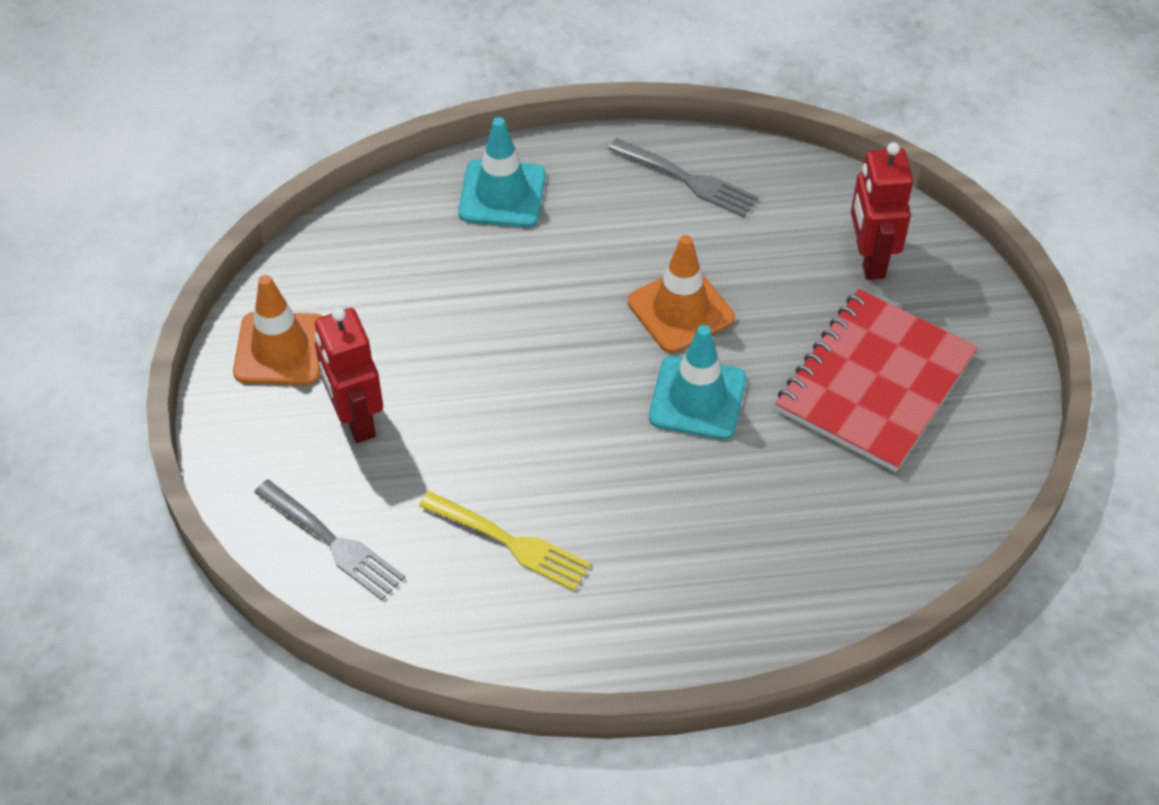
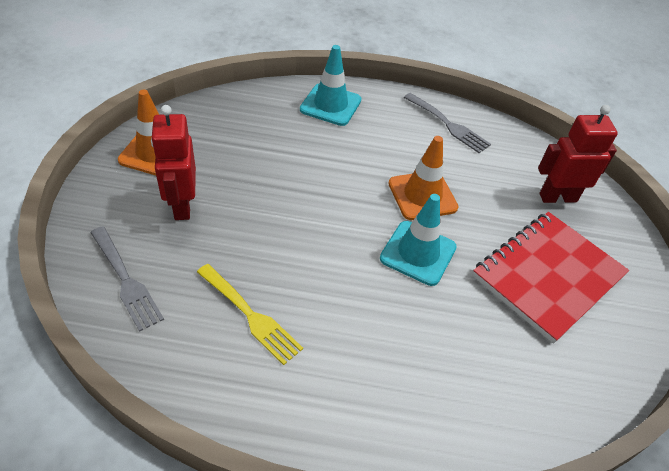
camera: 10 degrees right, 5 degrees down
(869, 259) = (557, 197): red robot -> red robot turned 75 degrees clockwise

